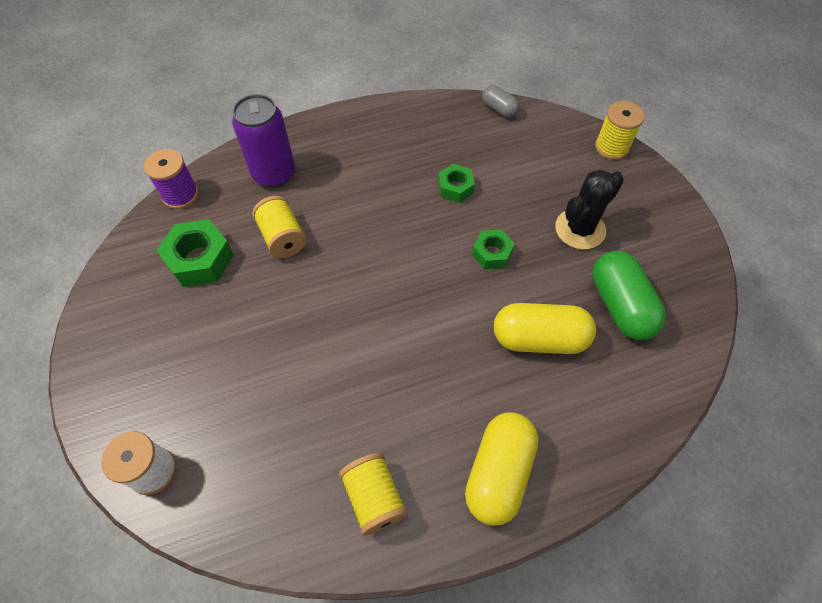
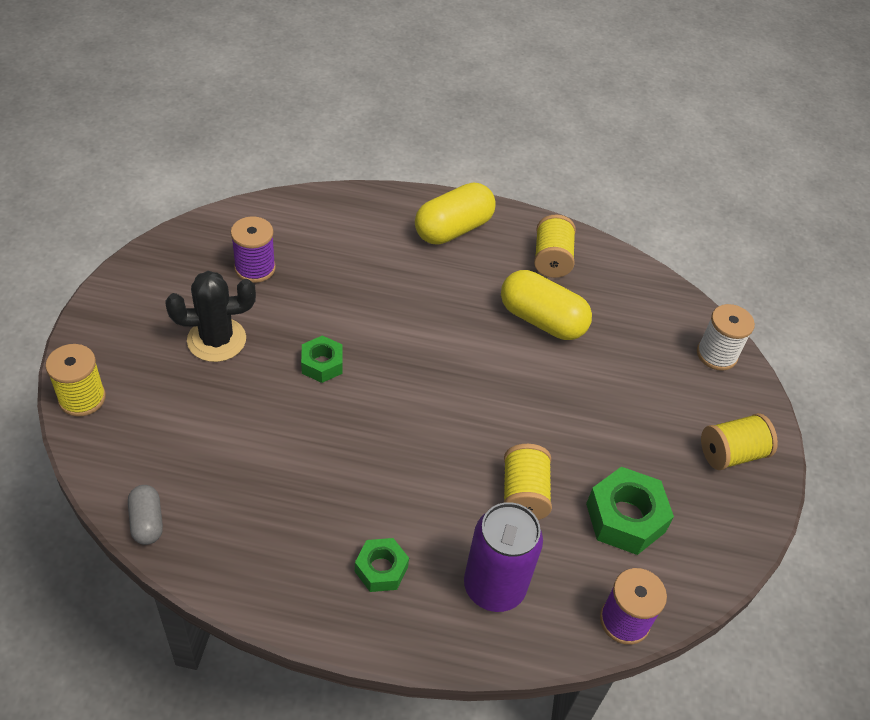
camera: 155 degrees left, 10 degrees down
(121, 361) = (731, 454): none -> yellow spool
(455, 188) = (296, 448): green nut -> green nut (381, 569)
(539, 338) = (346, 282): yellow capsule -> yellow capsule (542, 320)
(620, 305) = (255, 268): green capsule -> purple spool

